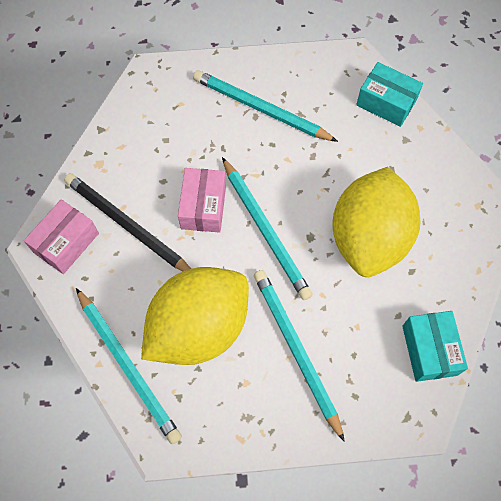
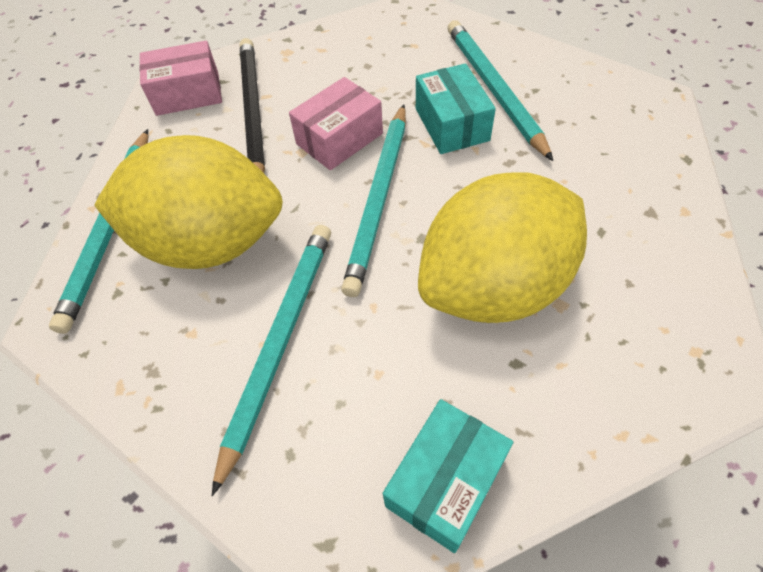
camera: 45 degrees right, 10 degrees down
(386, 102) = (659, 161): turquoise box -> turquoise box (452, 124)

